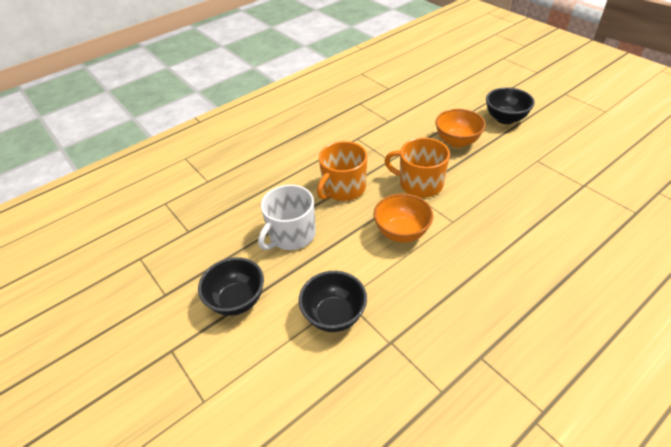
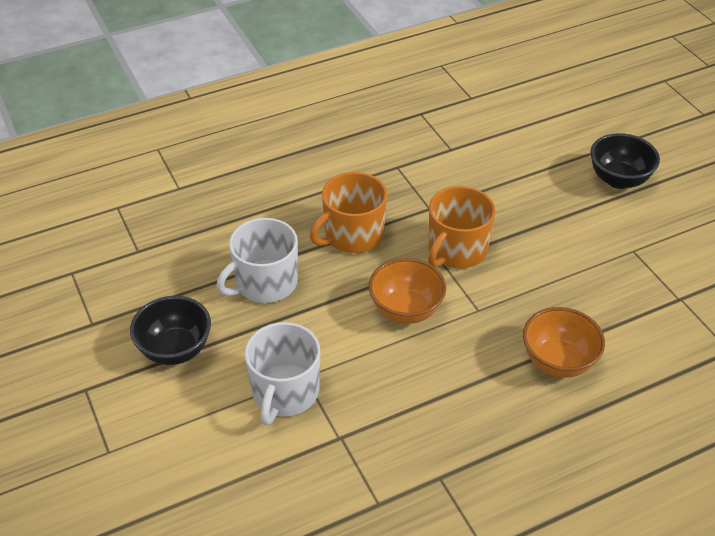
camera: 10 degrees right, 0 degrees up
(334, 315) = (285, 392): black bowl -> white mug
(420, 184) = (456, 250): orange mug -> orange mug turned 90 degrees counterclockwise
(457, 141) = (534, 200): orange bowl -> orange bowl (558, 362)

